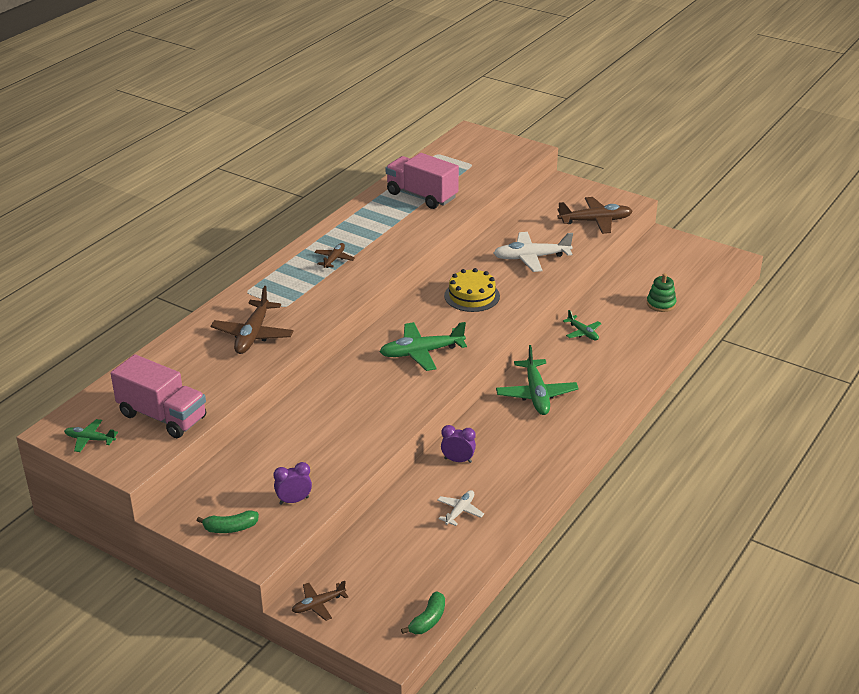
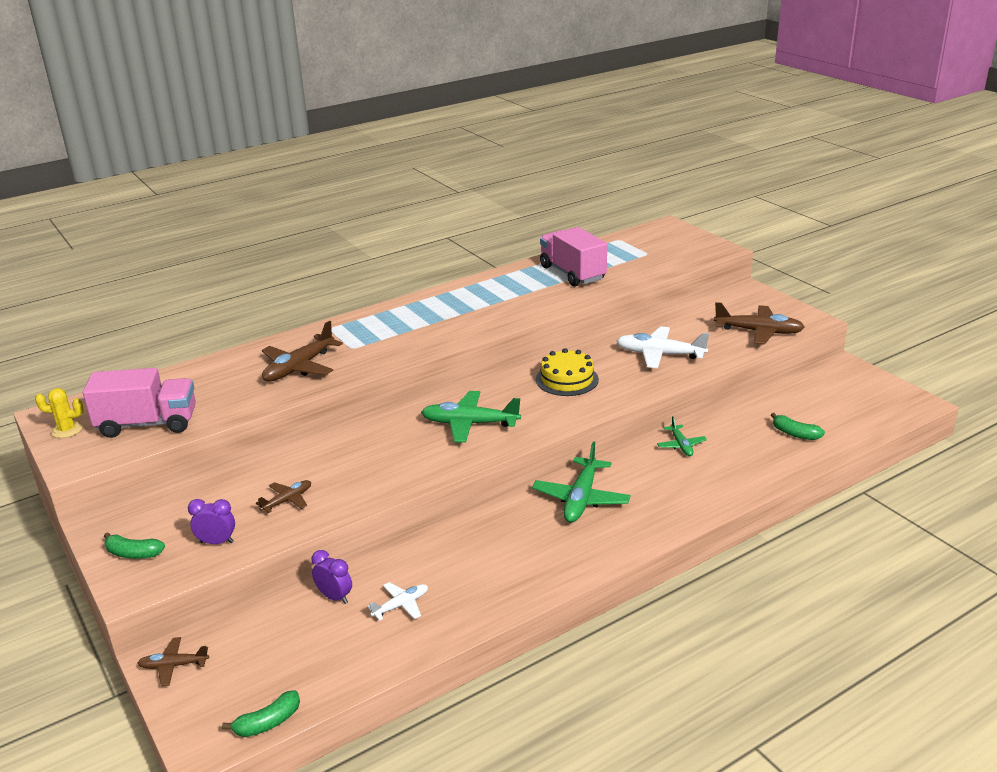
camera: 25 degrees right, 5 degrees down
(90, 439) = (67, 430): green plane -> yellow cactus
(162, 416) = (148, 424): pink truck -> pink truck turned 60 degrees counterclockwise
(334, 259) = (437, 315): brown plane -> brown plane (287, 500)
(458, 460) = (442, 548): purple clock -> purple clock (334, 597)
(661, 304) = (795, 434): green stacking toy -> green banana

